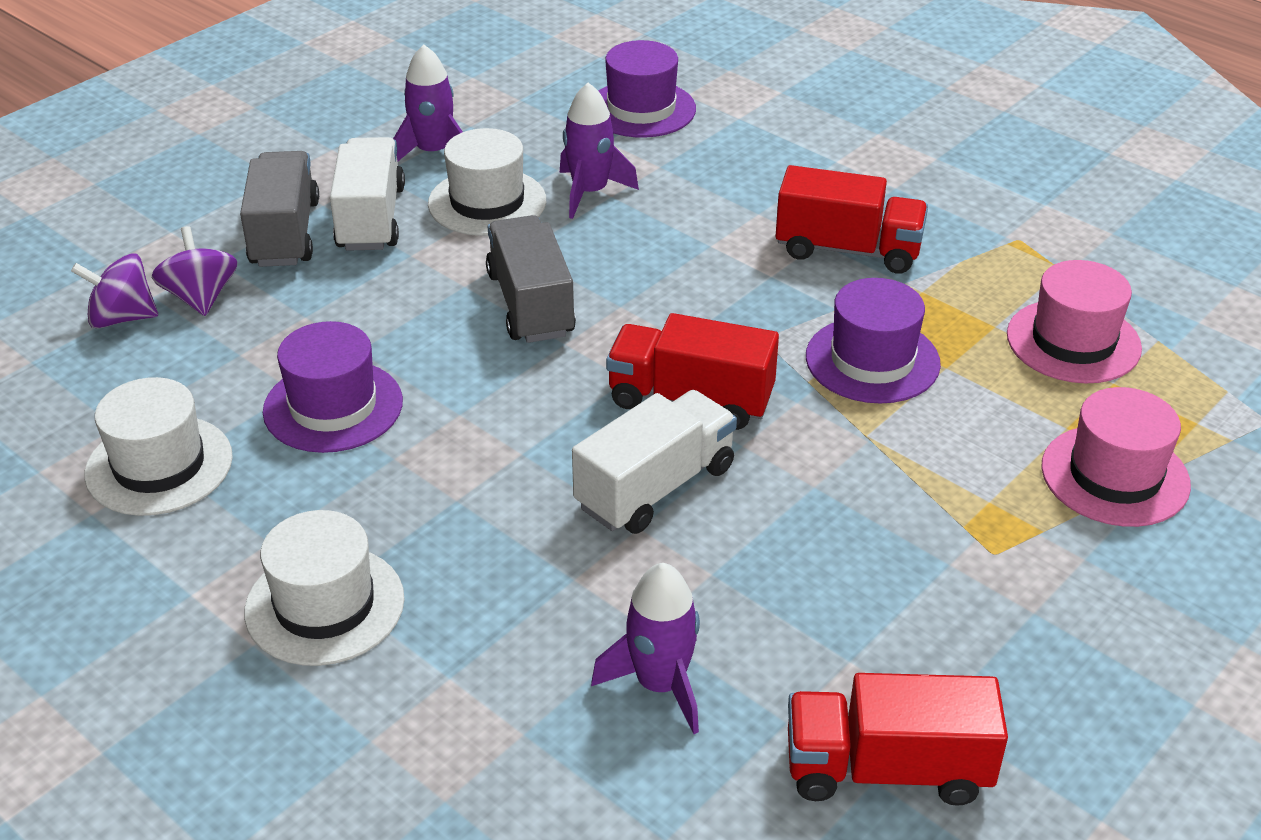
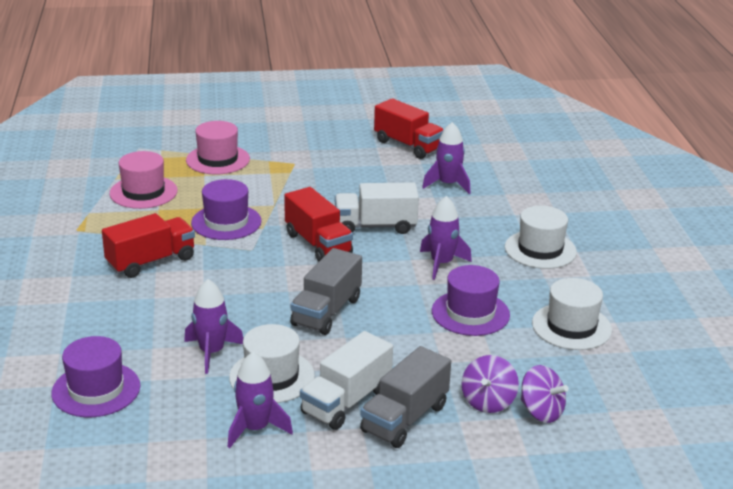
camera: 140 degrees left, 10 degrees down
(464, 472) = (441, 263): none -> purple rocket
(848, 250) = (151, 262): red truck -> red truck turned 90 degrees clockwise

